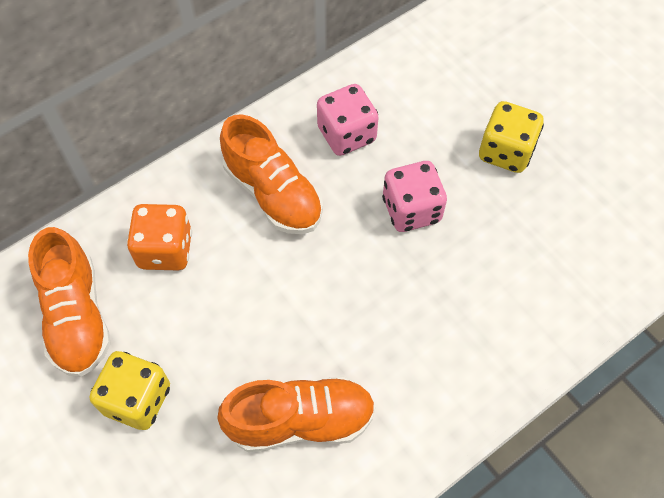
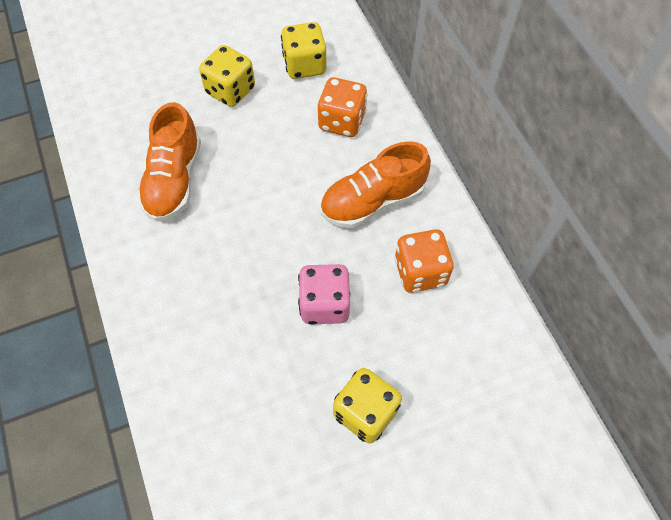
camera: 105 degrees right, 0 degrees up
(77, 316) = (304, 65): orange shoe -> yellow dice
(346, 135) = (420, 272): pink dice -> orange dice

